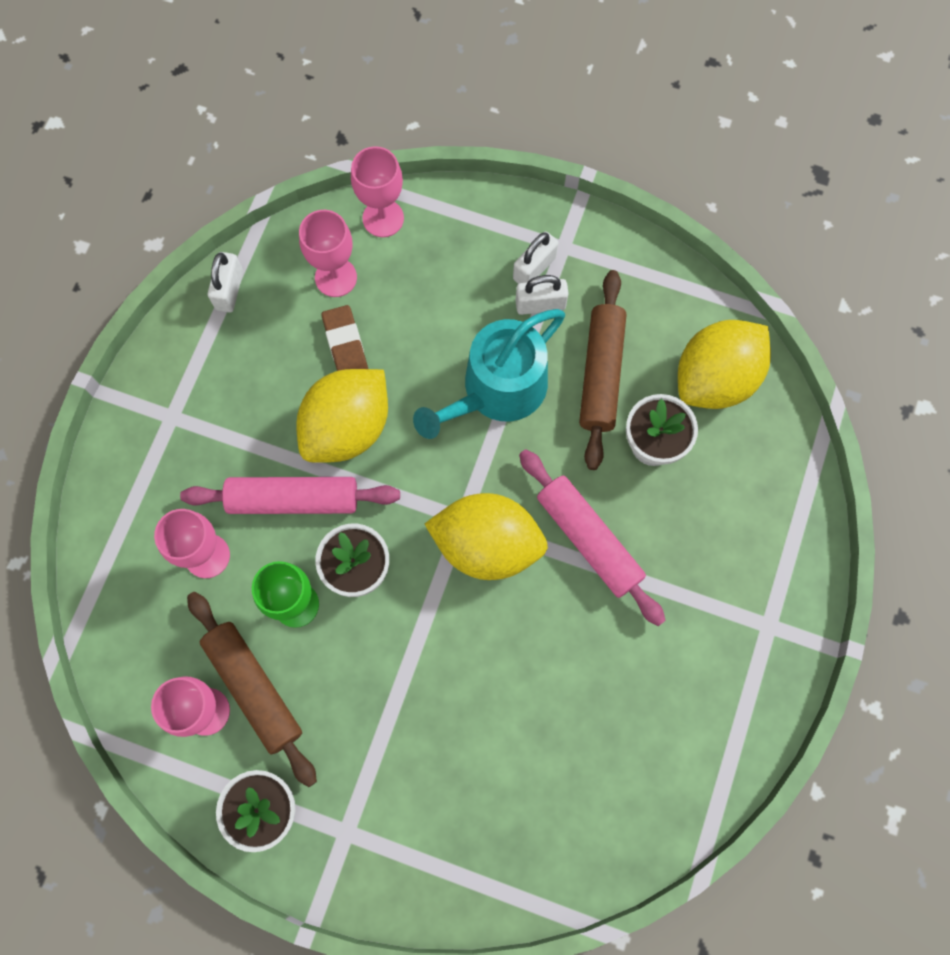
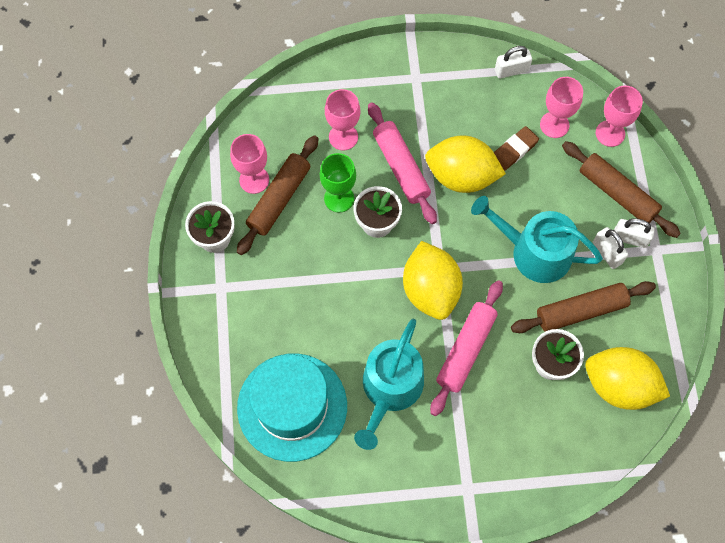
camera: 65 degrees right, 5 degrees down
(468, 252) = (617, 194): none -> brown rolling pin
(565, 806) = (292, 407): none -> turquoise hat
(598, 662) = (390, 389): none -> turquoise watering can

